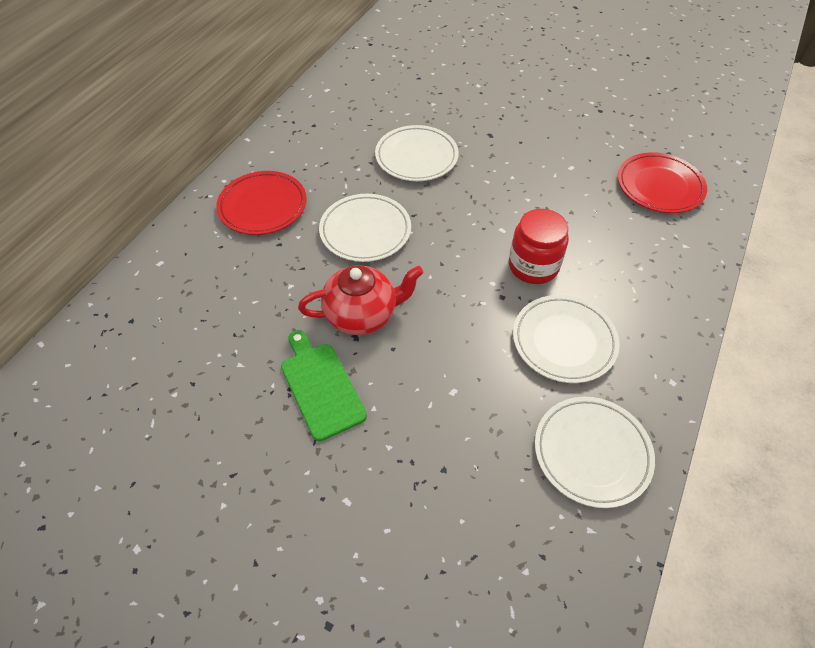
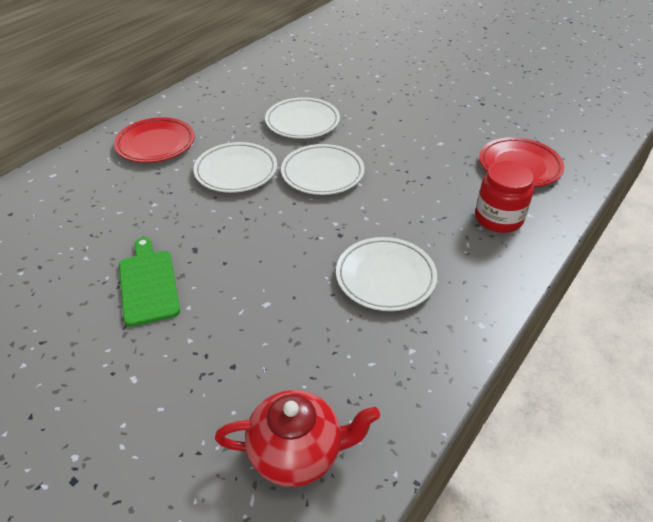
camera: 10 degrees right, 10 degrees down
(362, 315) = (208, 233): red teapot -> red teapot (297, 452)
(533, 266) = (378, 214): red jar -> red jar (498, 218)
(592, 453) = (380, 373): white plate -> white plate (322, 173)

